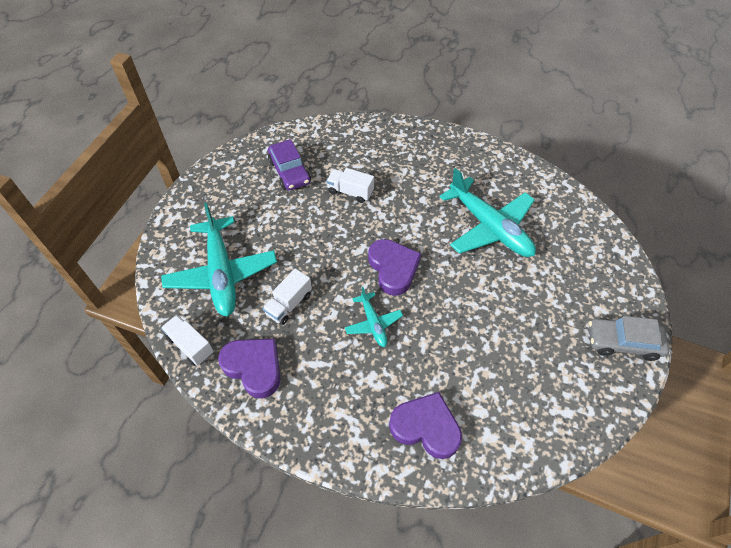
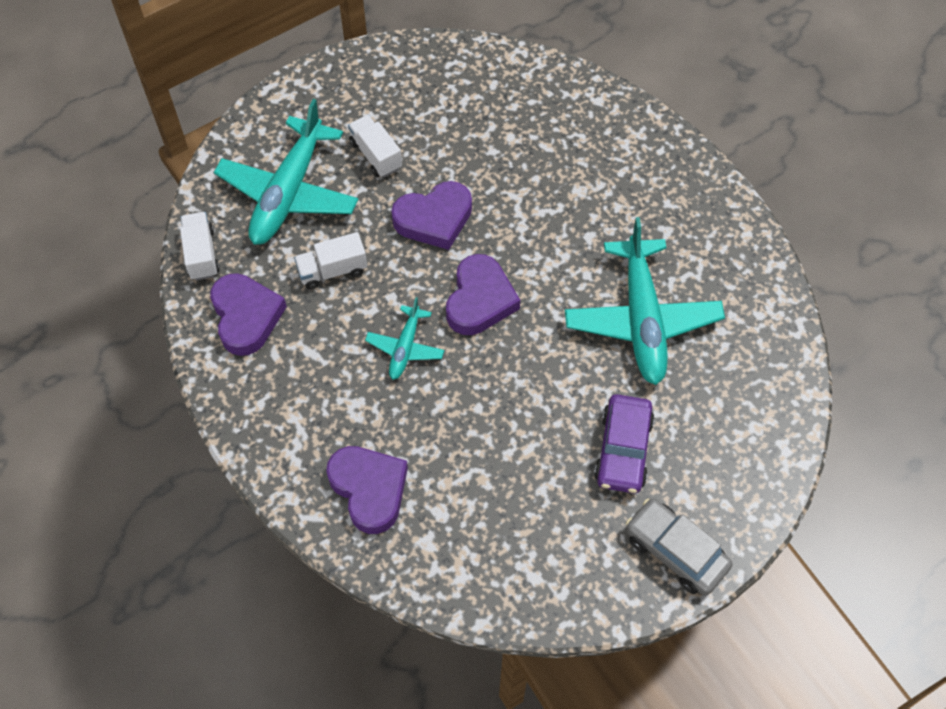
camera: 35 degrees right, 5 degrees up
(290, 171) = (457, 109): purple car -> purple car (623, 450)
(327, 238) = (434, 219): none -> purple heart
(350, 192) = (508, 176): white truck -> white truck (376, 155)

